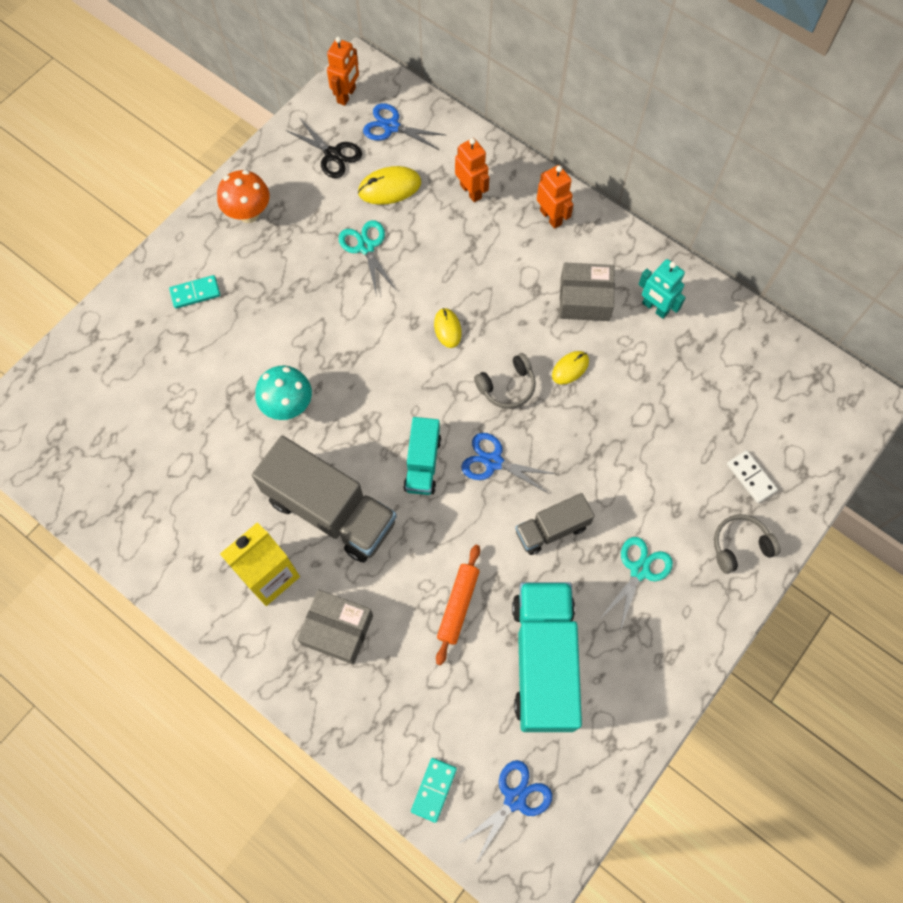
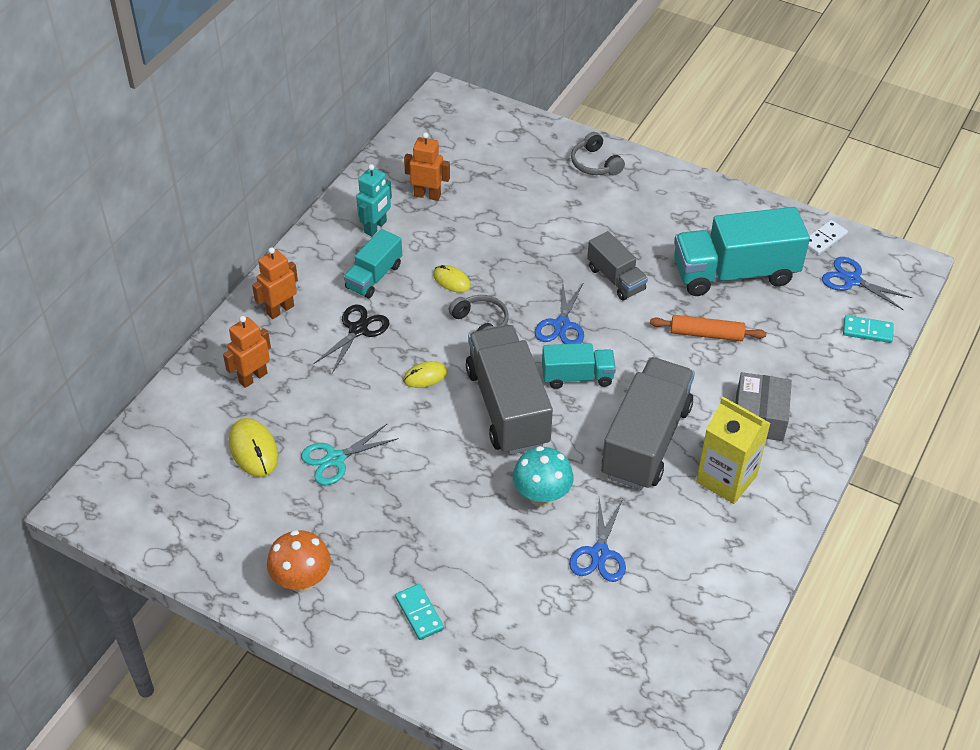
camera: 100 degrees left, 20 degrees down
(333, 154) = (210, 511): black scissors -> black scissors (358, 330)
(346, 95) = (120, 511): orange robot -> orange robot (427, 195)
(391, 126) = (167, 460): blue scissors -> blue scissors (599, 554)
(396, 394) = (508, 407): none -> grey truck
(584, 299) = (374, 276): grey box -> turquoise truck
(639, 570) = (635, 221): turquoise scissors -> none
(750, 477) = (532, 160): white domino -> white domino (824, 239)

